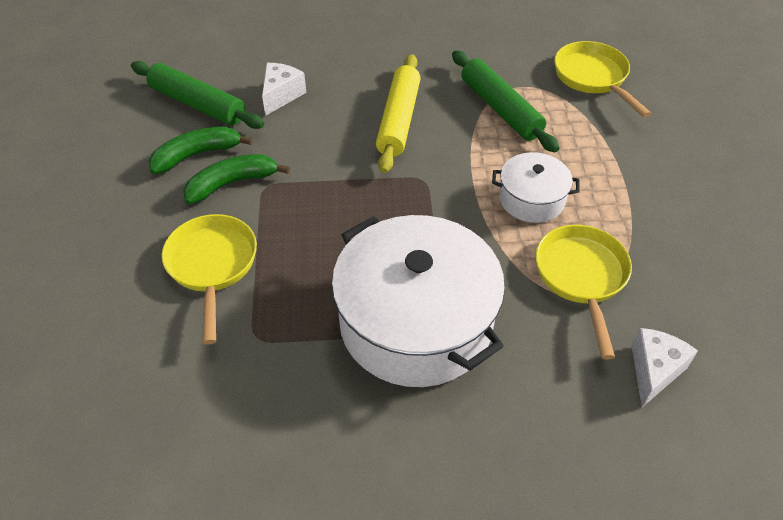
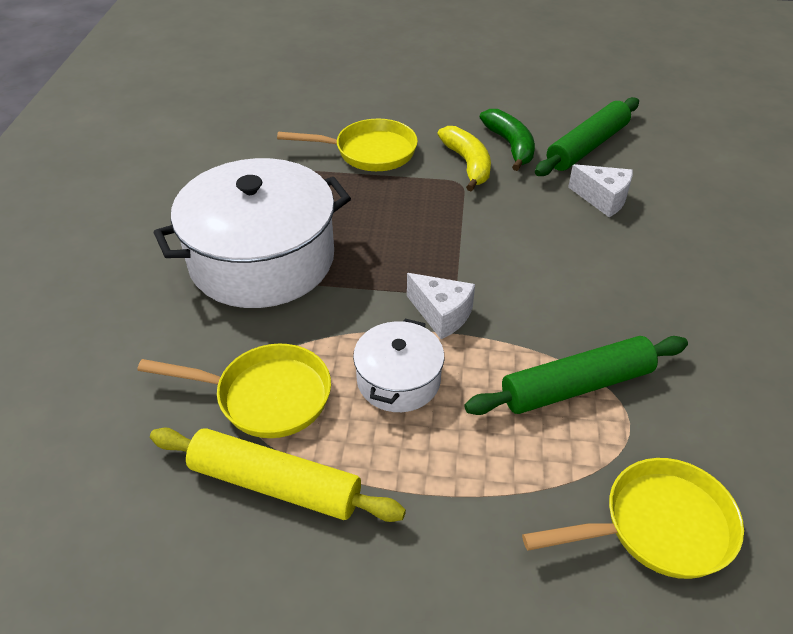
camera: 100 degrees right, 5 degrees down
(232, 184) = (467, 164): green banana -> yellow banana
(398, 120) = (556, 284): yellow rolling pin -> yellow rolling pin (275, 484)
(654, 371) = (122, 425): white cheese -> white cheese (441, 314)

